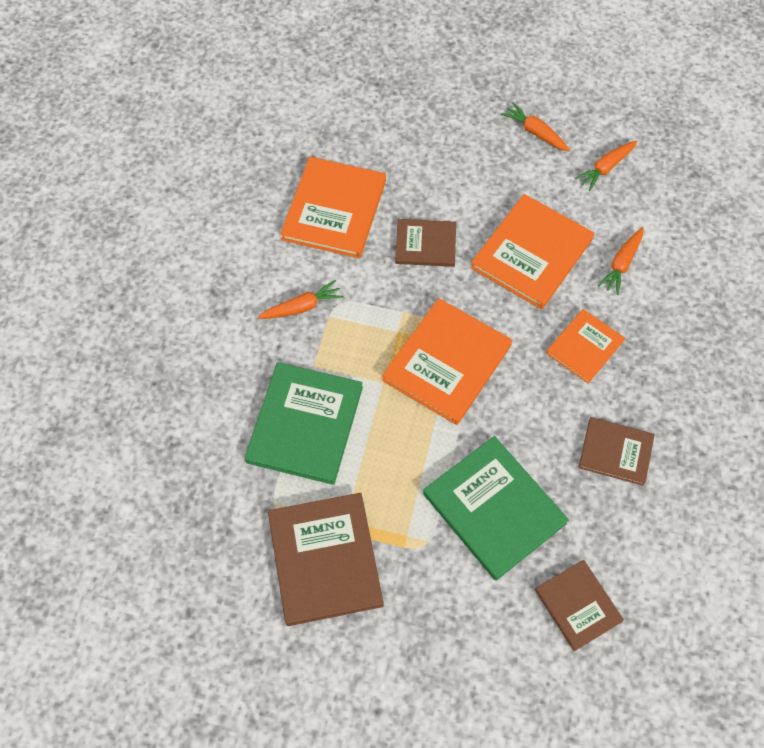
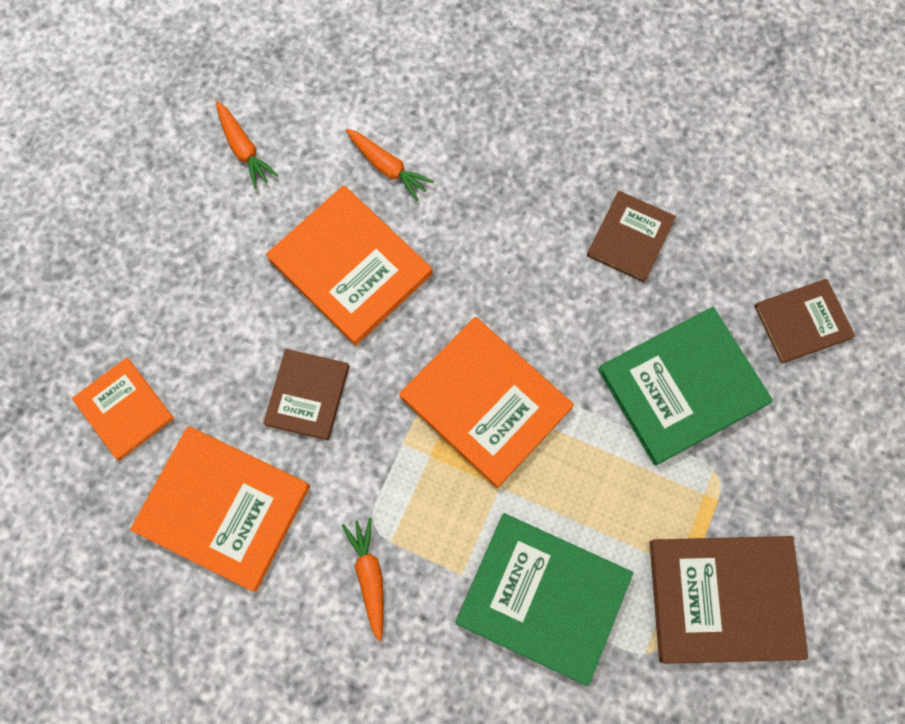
camera: 80 degrees left, 10 degrees up
(535, 132) = (165, 219): orange carrot -> none
(584, 347) = (492, 237): orange book -> orange book (124, 409)

